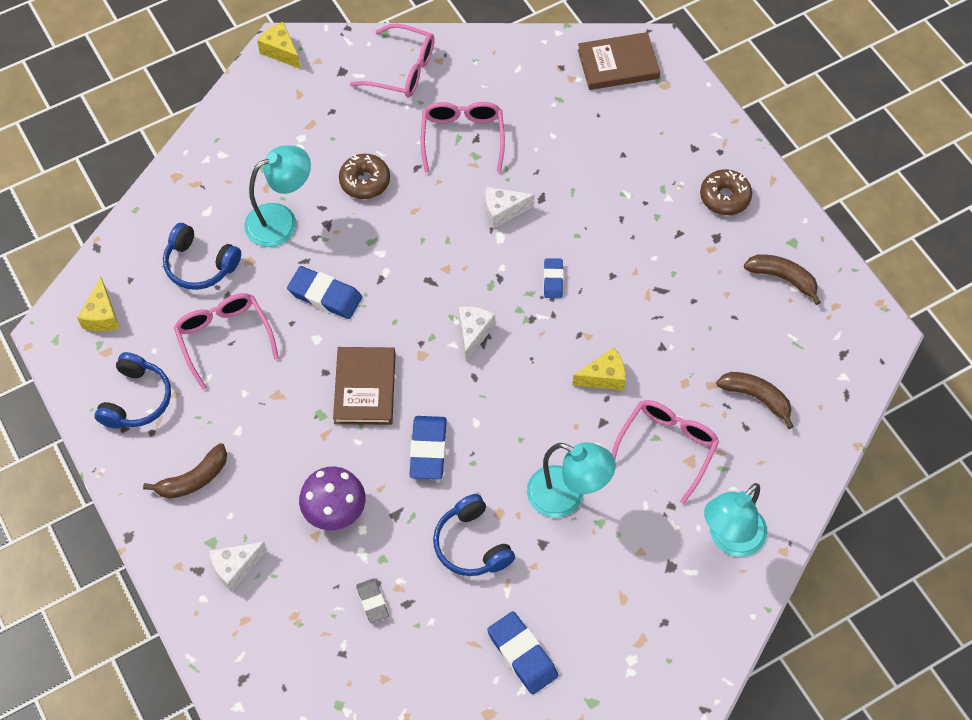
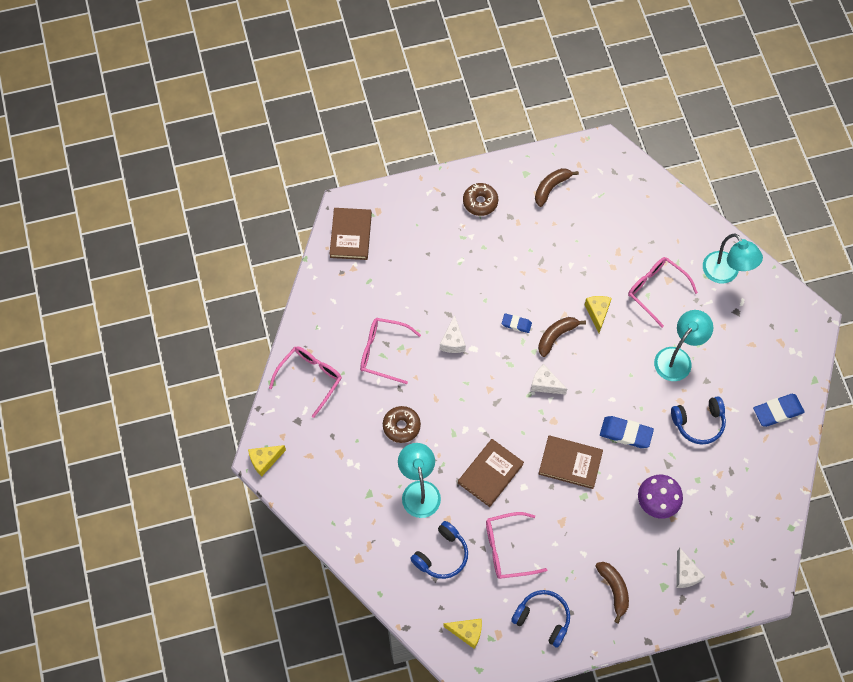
camera: 75 degrees left, 5 degrees up
(325, 295) = (490, 473): blue eraser -> brown book
(372, 602) = (726, 492): grey eraser -> none
(756, 398) = (633, 229): brown banana -> brown banana (556, 336)

